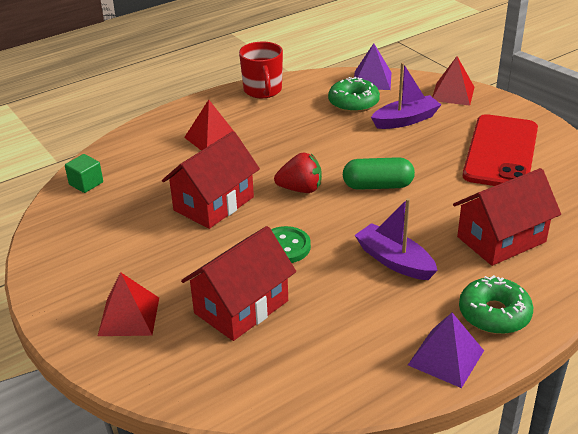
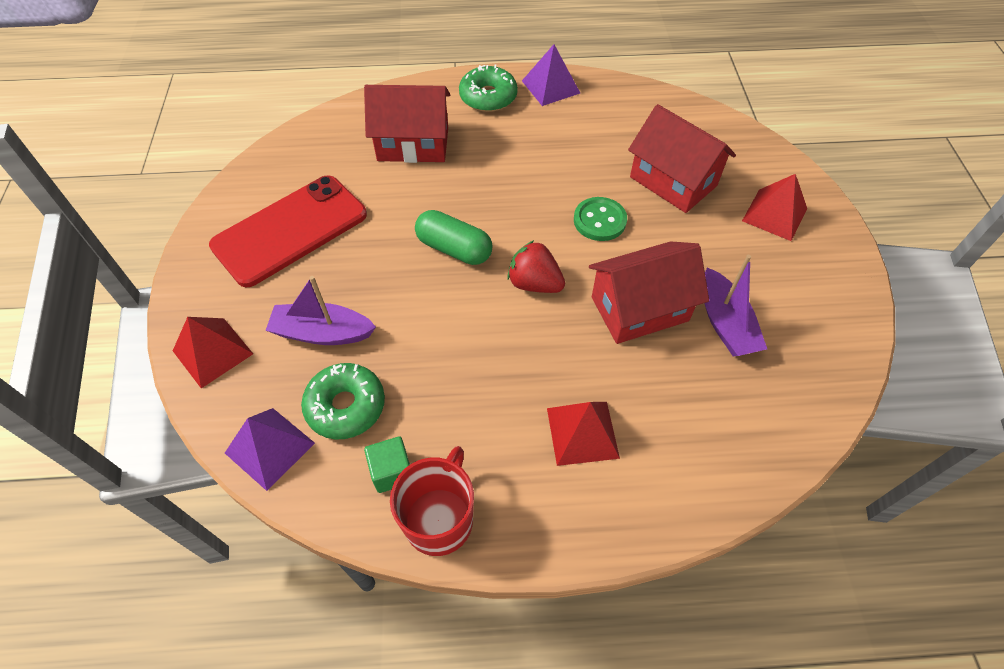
camera: 150 degrees left, 20 degrees up
(86, 183) = (785, 425): green cube -> green cube (392, 471)
(241, 307) = (673, 181): red house -> red house turned 60 degrees clockwise
(394, 261) = (517, 165): purple boat -> purple boat (725, 323)

